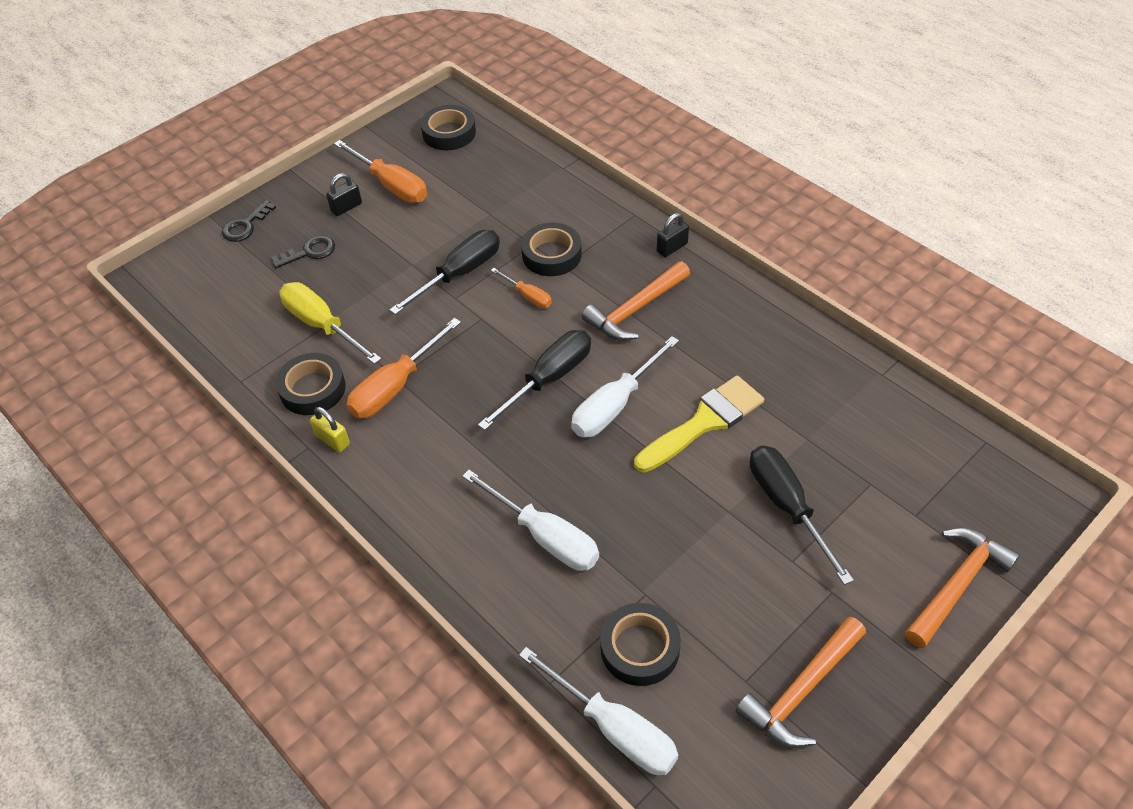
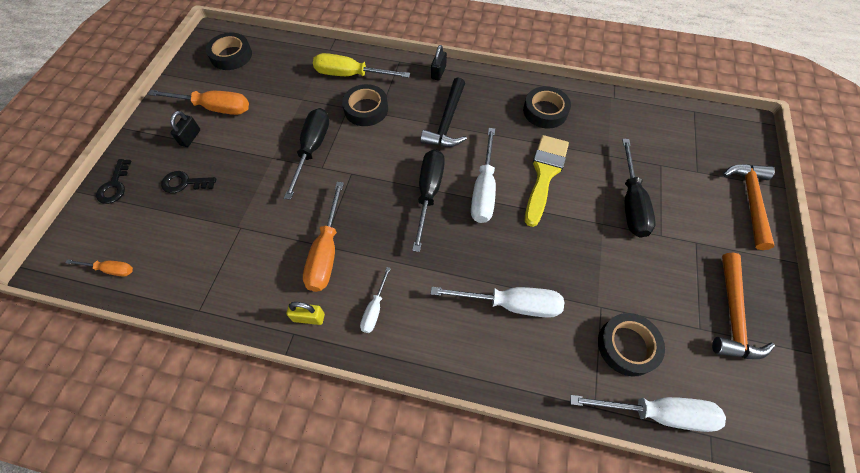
camera: 35 degrees left, 10 degrees up
(309, 252) = (184, 183): black key -> black key turned 120 degrees counterclockwise
(312, 389) = (263, 286): black tape -> black tape (545, 111)
(322, 325) = (235, 234): yellow screwdriver -> yellow screwdriver (351, 75)
(401, 466) = (375, 309): none -> white screwdriver
(528, 296) = (371, 144): orange screwdriver -> orange screwdriver (110, 269)
(635, 309) = (447, 121): orange hammer -> black hammer
(787, 506) = (631, 203): black screwdriver -> black screwdriver turned 120 degrees counterclockwise

